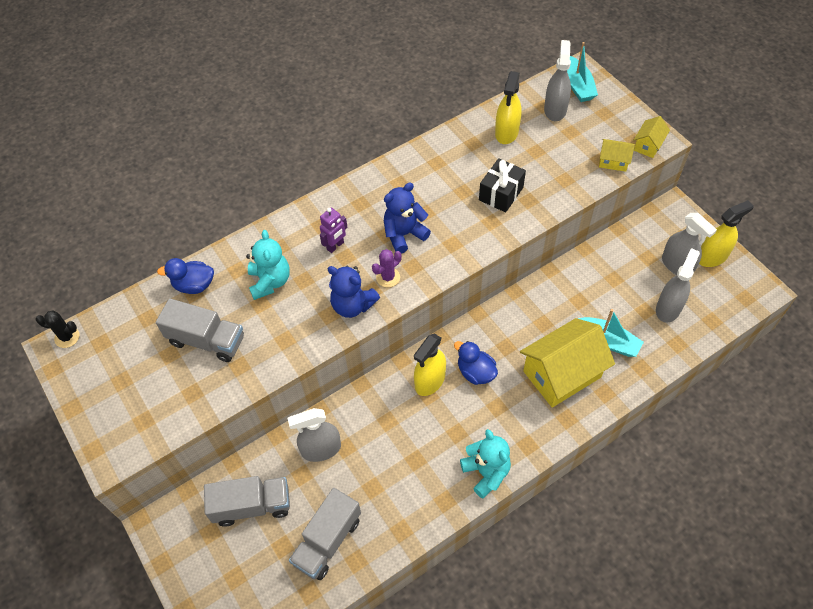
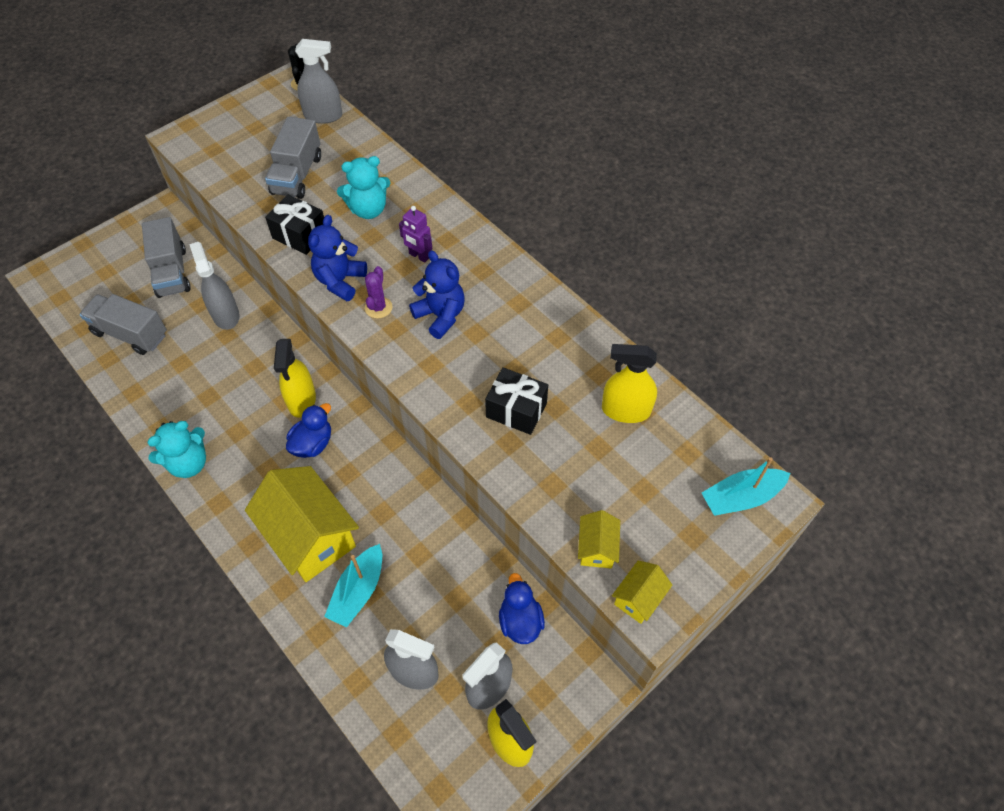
camera: 80 degrees right, 0 degrees up
(194, 285) = (362, 154): blue duck -> blue duck (520, 621)
(289, 337) = (300, 235): none -> black gift
(388, 277) = (378, 307): purple cactus -> purple cactus turned 60 degrees clockwise
(430, 381) = (302, 400): yellow spray bottle -> yellow spray bottle turned 120 degrees counterclockwise
(555, 110) = (683, 468): grey spray bottle -> grey spray bottle (323, 116)
(648, 145) = (638, 598): yellow house -> yellow house turned 75 degrees counterclockwise

